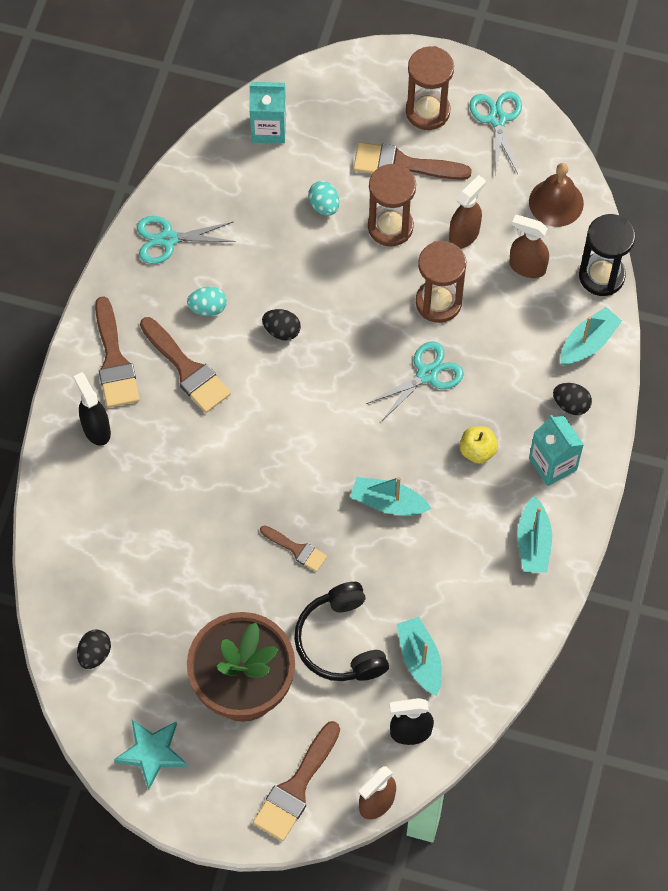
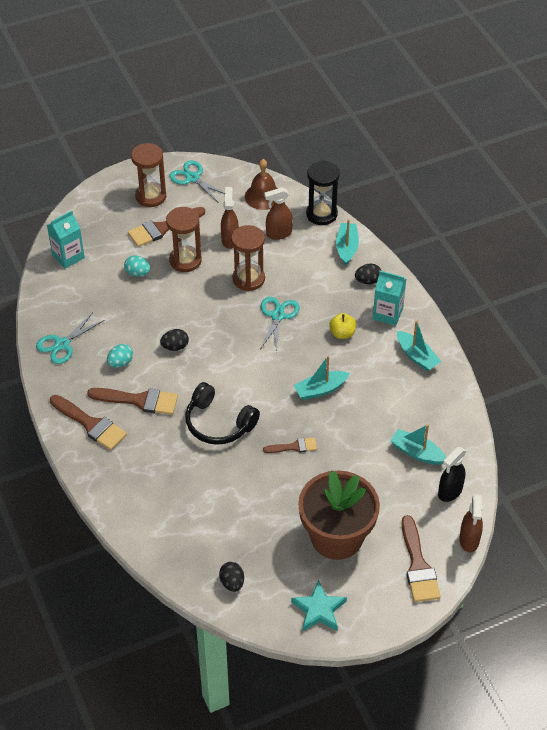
camera: 40 degrees left, 15 degrees down
(96, 429) = (114, 466): black spray bottle -> none
(341, 641) = (366, 474): black headphones -> black headphones (218, 423)

